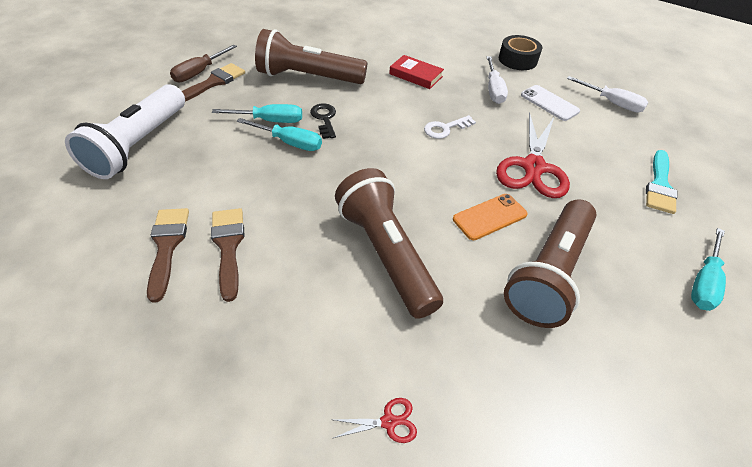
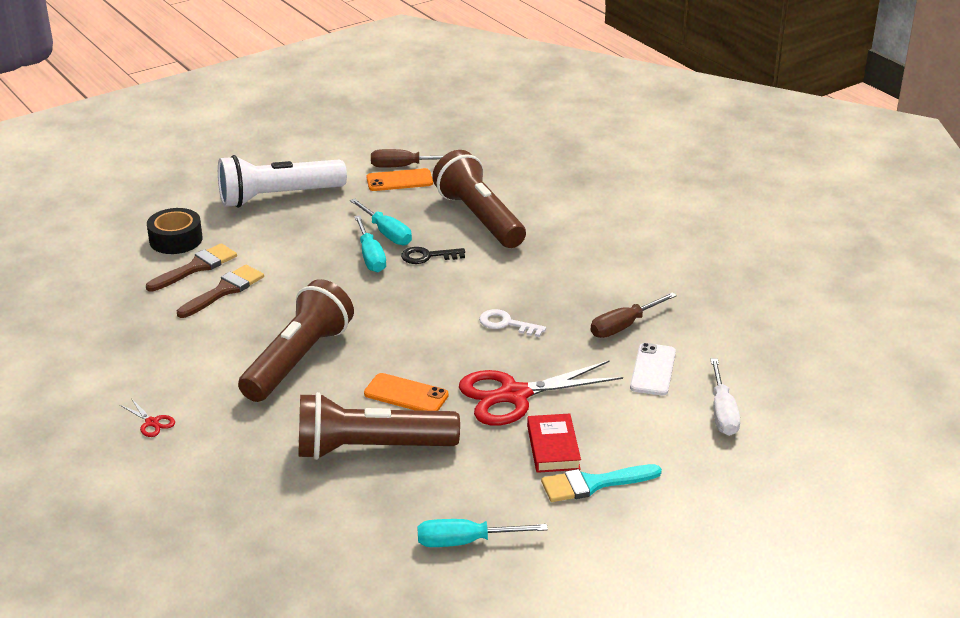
camera: 55 degrees right, 15 degrees down
(213, 83) = (399, 180): brown brush -> orange phone
(324, 119) = (427, 256): black key -> black key turned 135 degrees counterclockwise
(416, 75) = (577, 271): red book -> red book (553, 447)
(493, 90) = (624, 326): white screwdriver -> brown screwdriver
(517, 60) = (718, 320): black tape -> black tape (176, 240)

